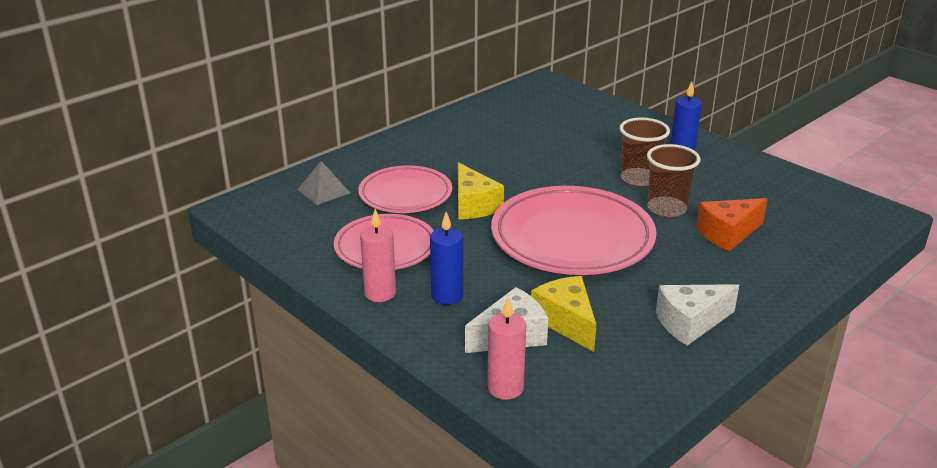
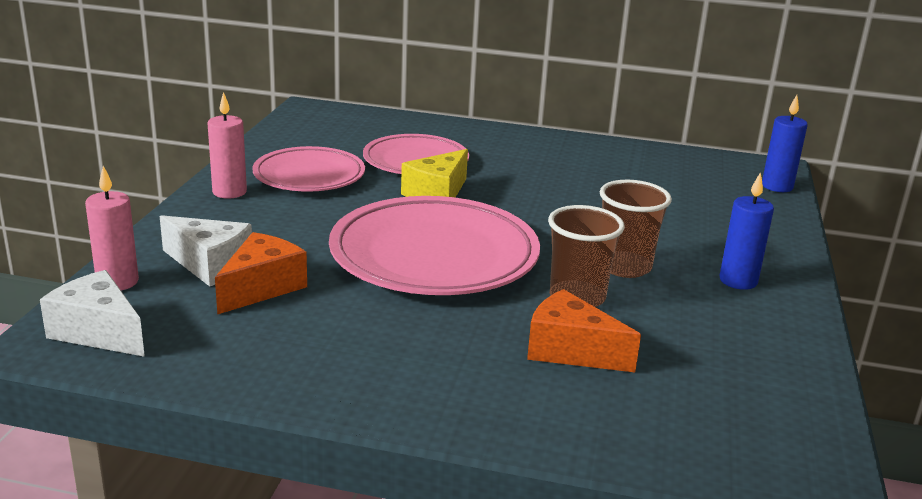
camera: 55 degrees right, 5 degrees down
(324, 191) = (377, 130): grey pyramid -> none
(447, 296) = (253, 220): blue candle -> blue candle (777, 186)
(566, 322) = (262, 287): yellow cheese -> orange cheese
(690, 323) = (328, 362): white cheese -> white cheese (98, 332)

